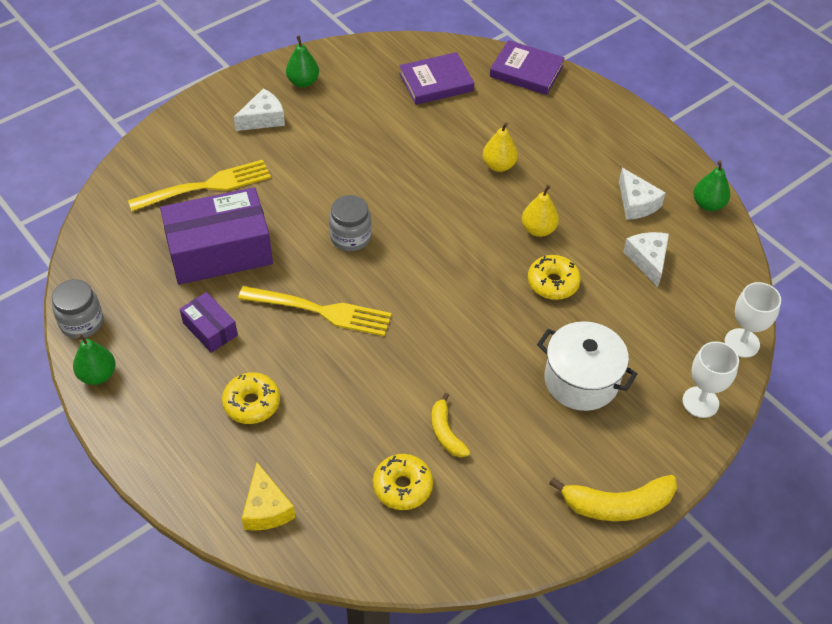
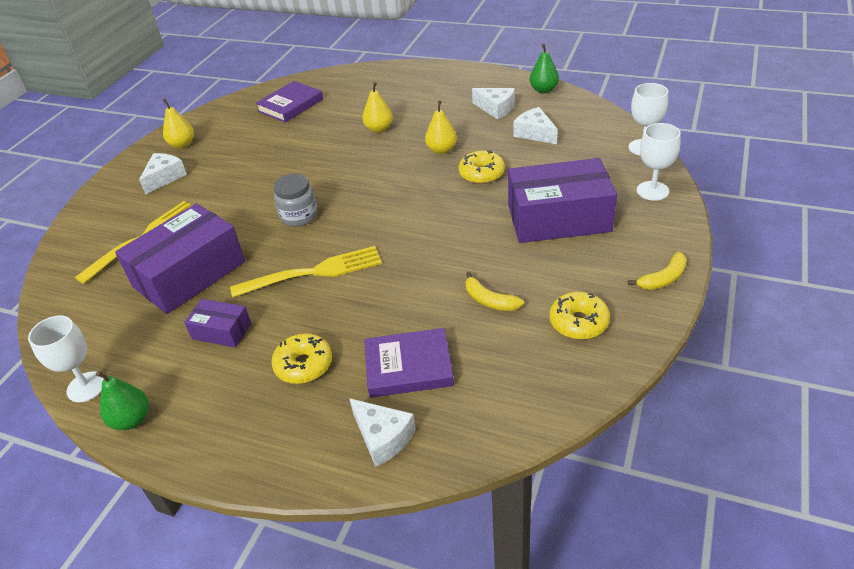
camera: 25 degrees left, 10 degrees down
(82, 322) = (86, 387): grey jar -> white goblet
(266, 508) = (383, 437): yellow cheese -> white cheese
(303, 82) = (182, 144): green pear -> yellow pear
(402, 486) = (489, 355): yellow donut -> yellow donut (578, 322)
(526, 71) = (352, 75): purple book -> purple book (408, 367)
(581, 380) = (558, 218): white pot -> purple box
(617, 505) = (663, 279): yellow banana -> yellow banana, size x0.61

